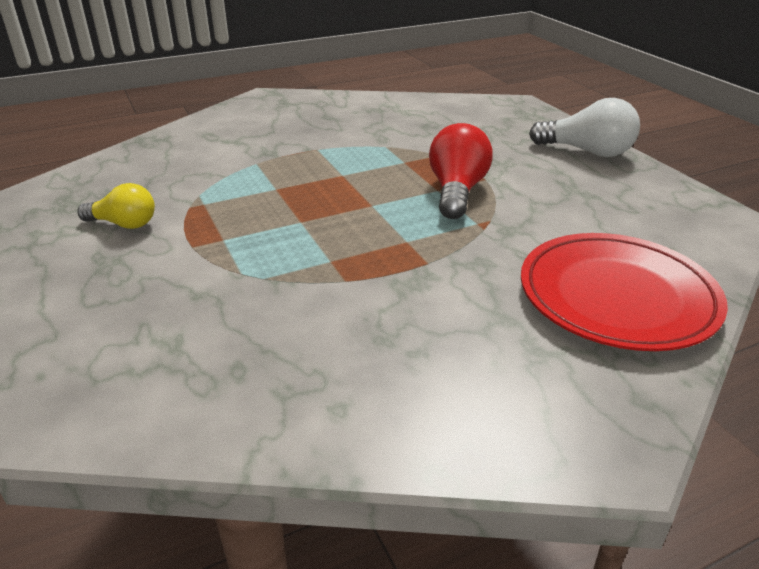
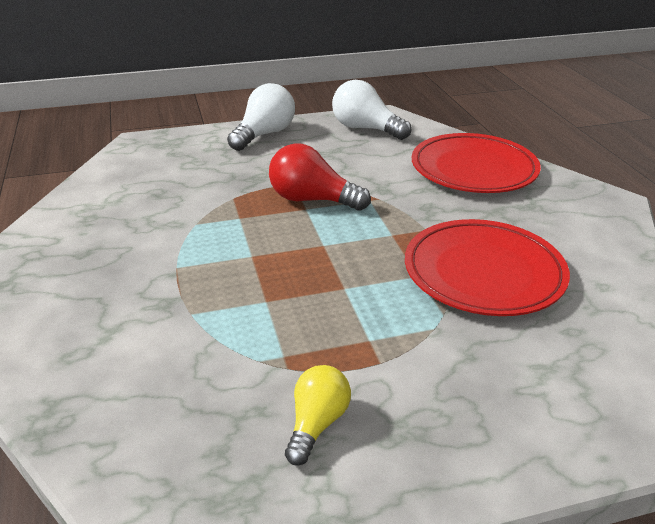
camera: 80 degrees left, 0 degrees up
(345, 304) = (483, 273): none -> red plate
(667, 208) = (365, 129): none -> white light bulb

